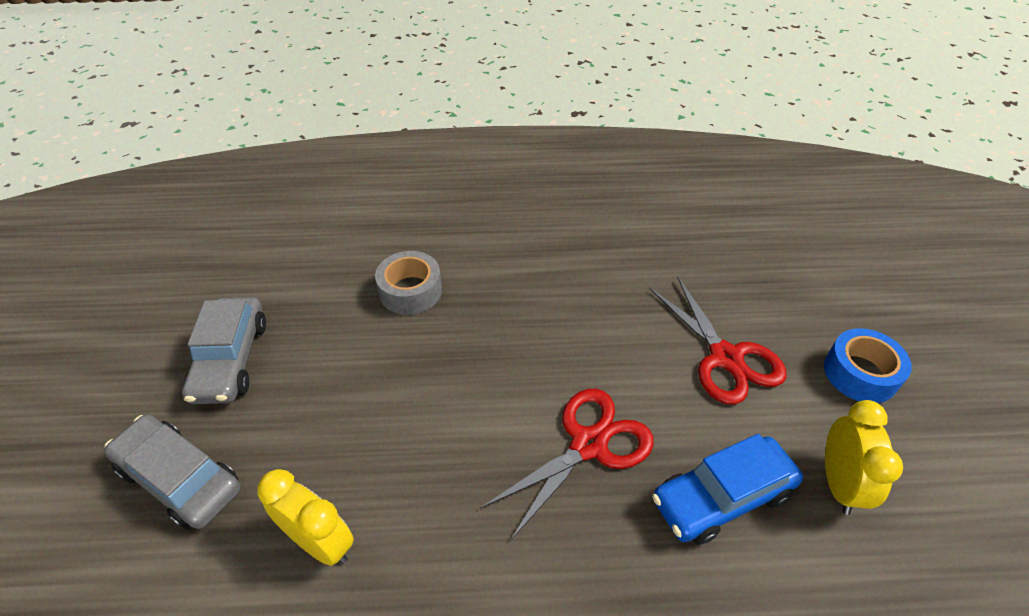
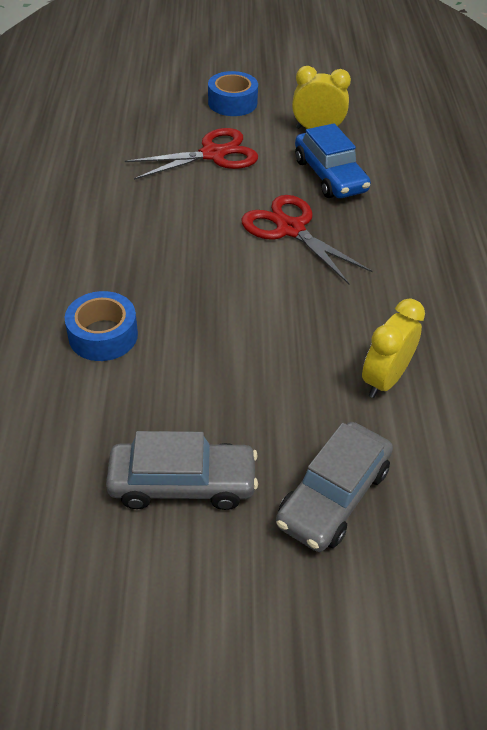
camera: 90 degrees left, 0 degrees up
(410, 291) = (103, 335): grey tape -> blue tape

